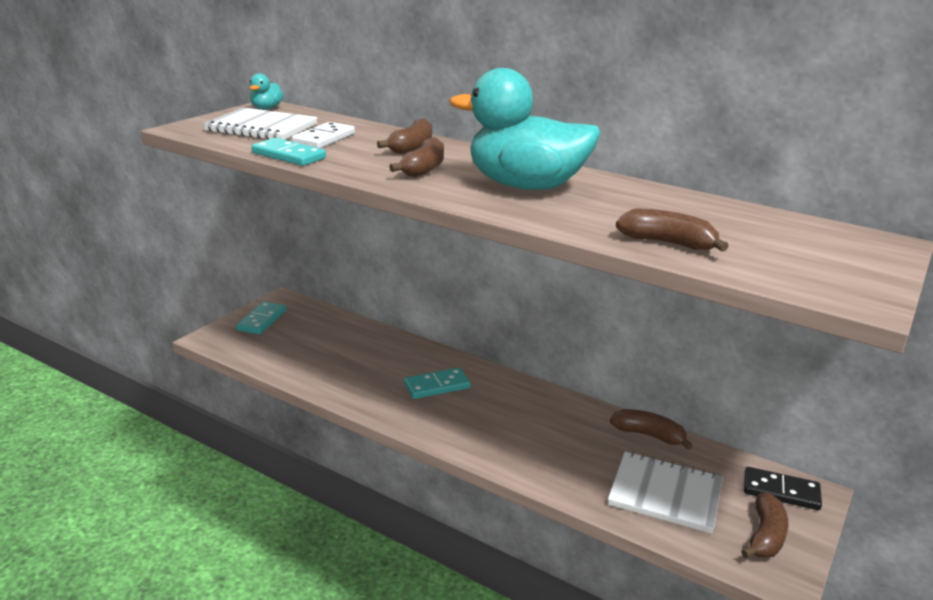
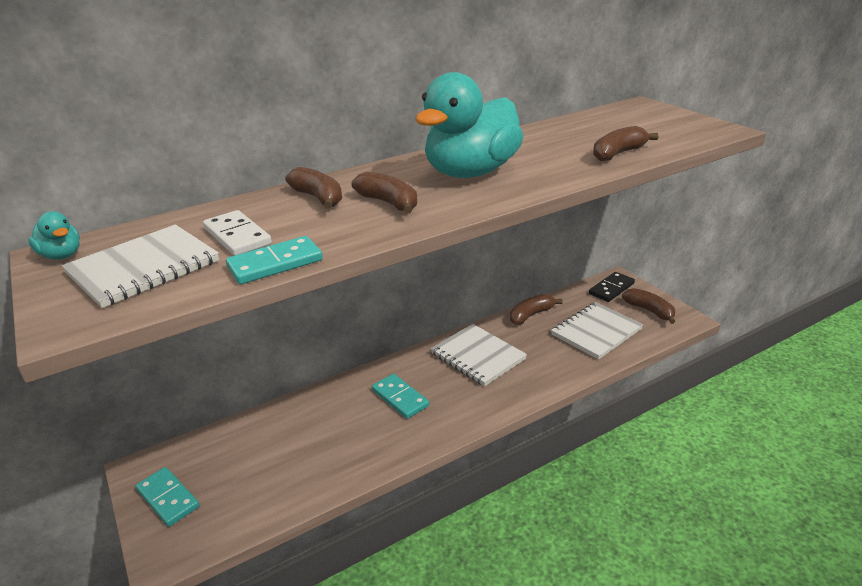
camera: 60 degrees left, 5 degrees up
(436, 386) = (400, 398): turquoise domino -> turquoise domino turned 45 degrees counterclockwise
(537, 415) = (478, 356): none -> white notebook

